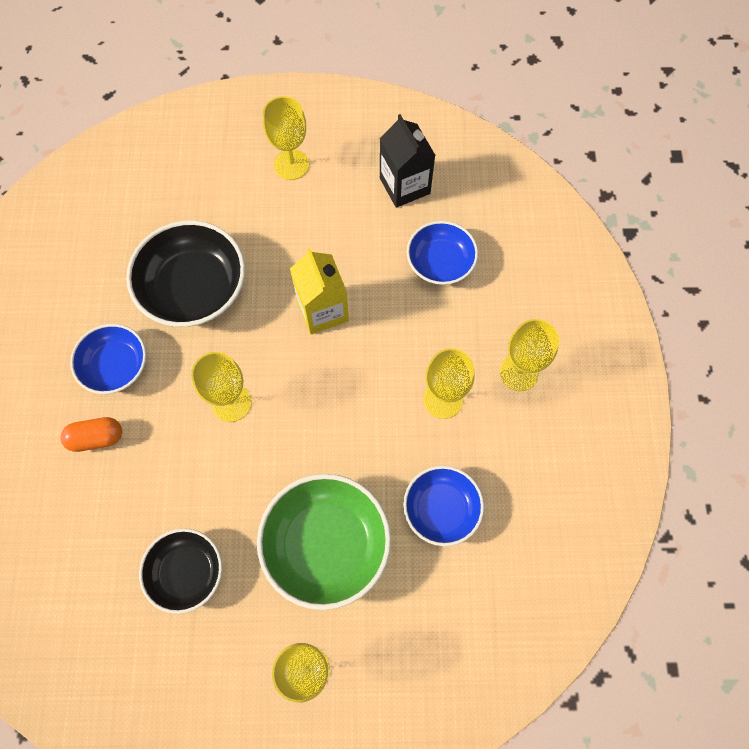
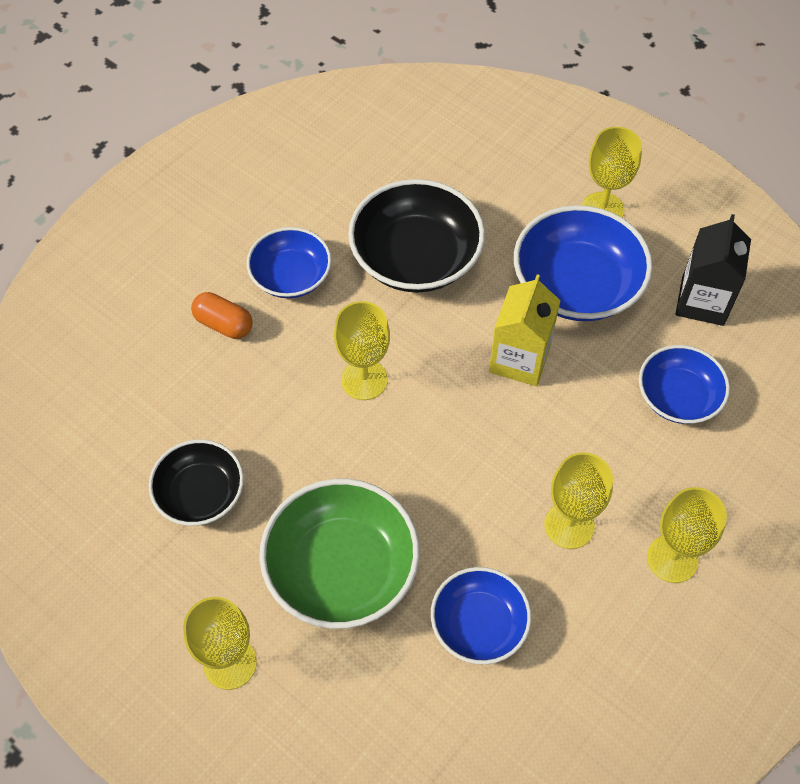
camera: 40 degrees right, 10 degrees down
(317, 231) = (577, 285): none -> blue bowl

